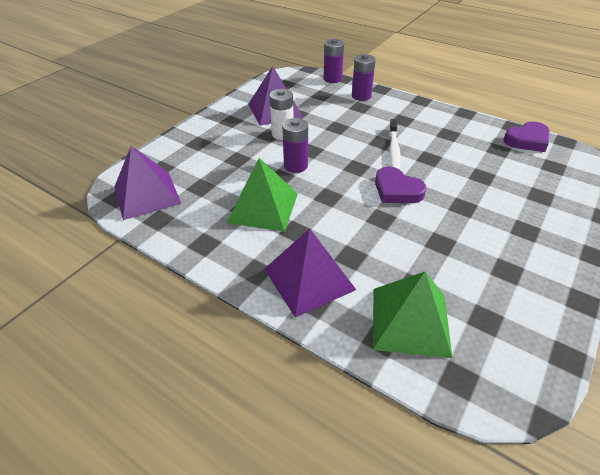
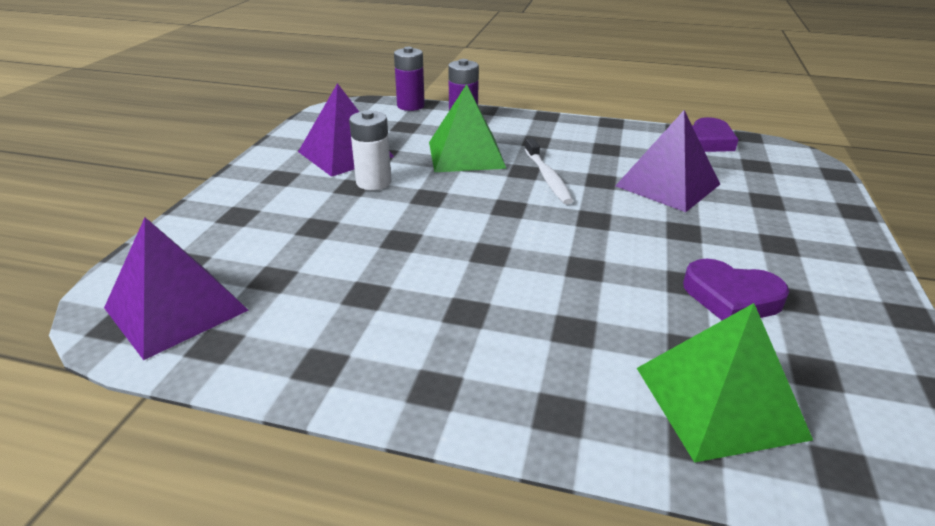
camera: 20 degrees left, 10 degrees down
(263, 207) = (396, 288): green pyramid -> green pyramid (466, 154)
(295, 166) = (417, 220): purple battery -> none
(309, 279) = (530, 378): purple pyramid -> purple pyramid (668, 185)
(397, 190) = (584, 226): purple heart -> purple heart (731, 297)

